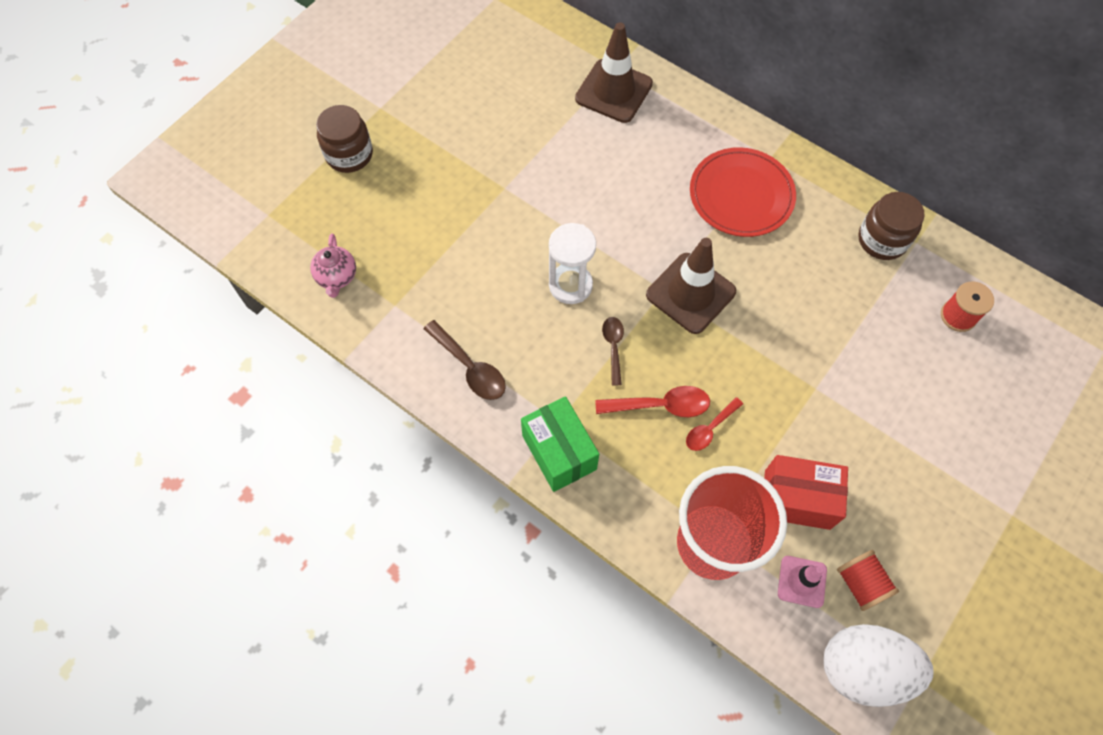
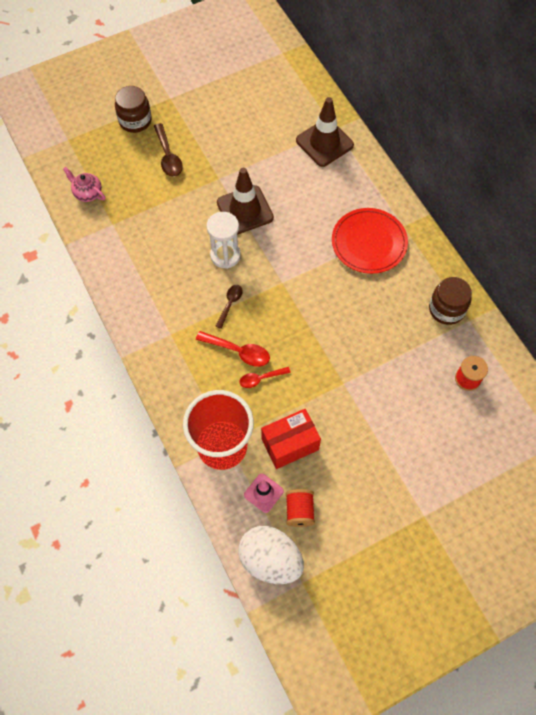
camera: 25 degrees right, 0 degrees up
(337, 277) = (87, 193): pink teapot -> pink teapot turned 105 degrees clockwise
(470, 367) = (136, 280): brown spoon -> brown spoon (168, 156)
(559, 452) = (161, 352): green box -> none
(690, 293) = (298, 291): brown traffic cone -> brown traffic cone (245, 210)
(797, 499) = (290, 444): red box -> red box turned 60 degrees counterclockwise

